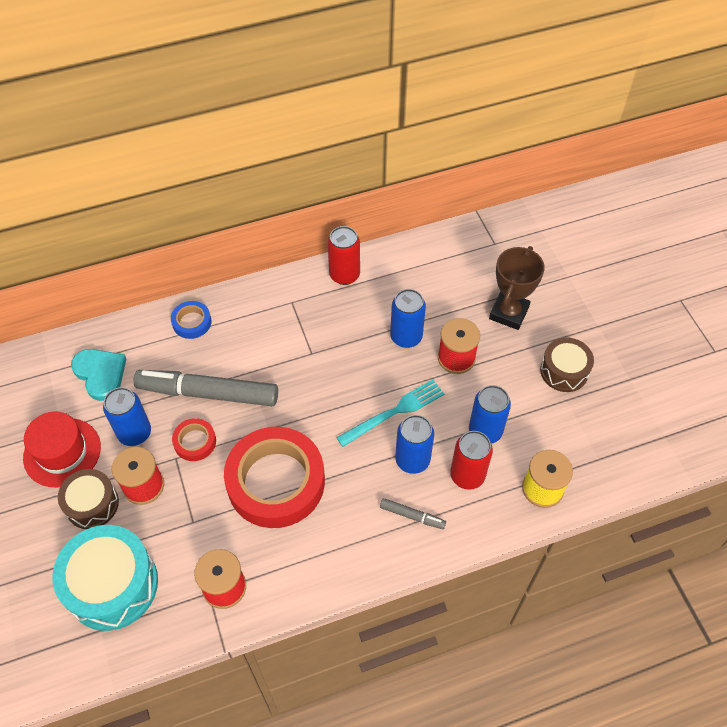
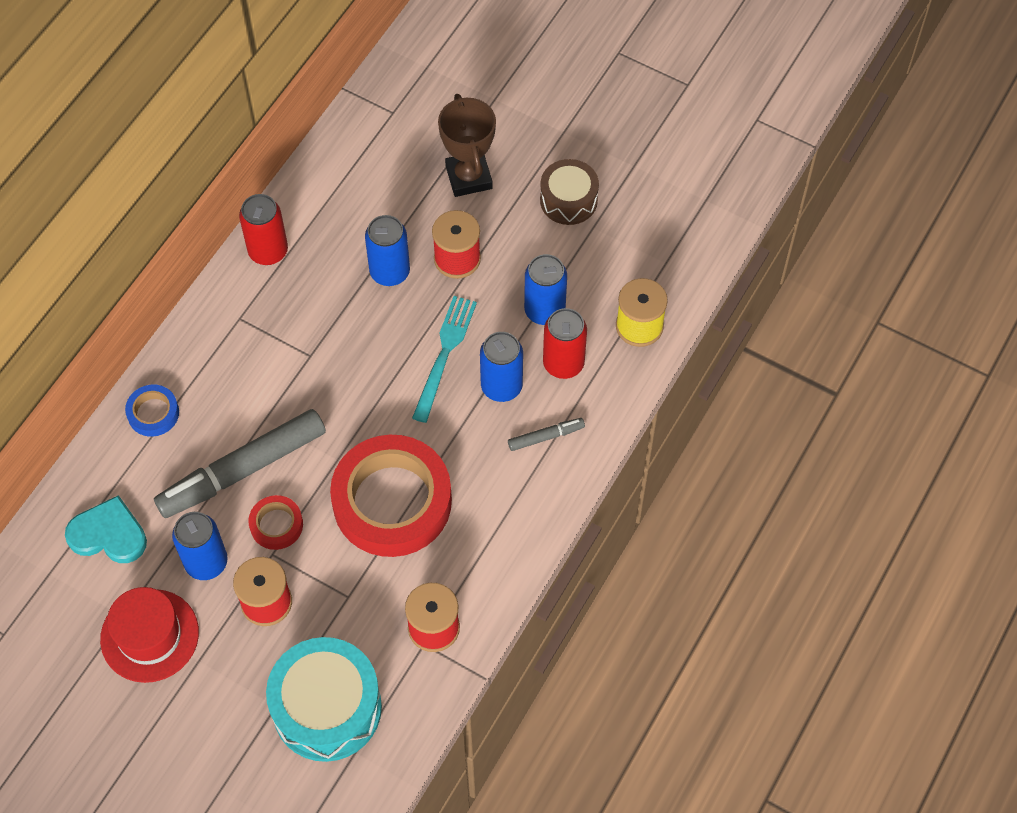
camera: 40 degrees left, 5 degrees up
(92, 504) = (232, 657): brown drum -> none

